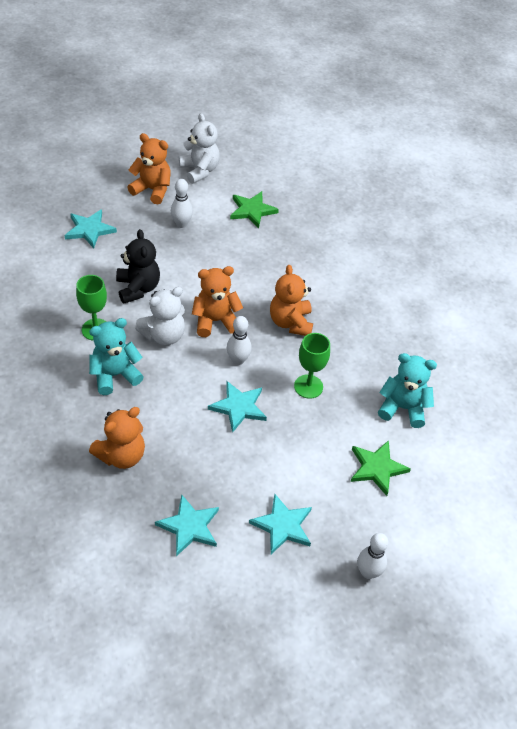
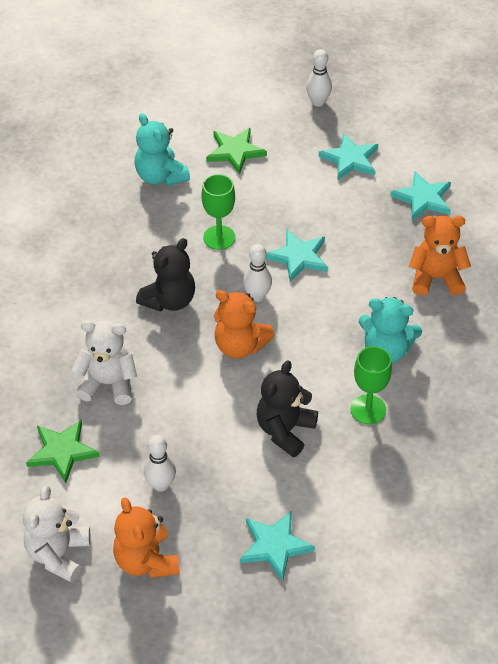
camera: 135 degrees left, 0 degrees up
(164, 335) = (305, 362): white teddy bear -> white teddy bear (108, 383)
(290, 322) = (169, 300): orange teddy bear -> black teddy bear

